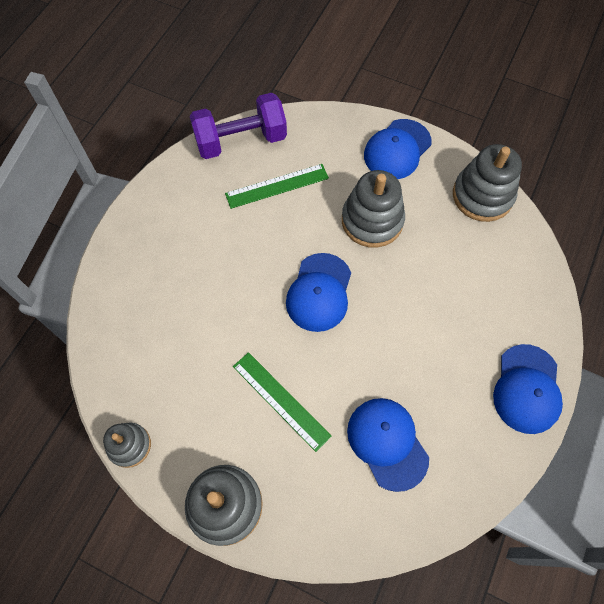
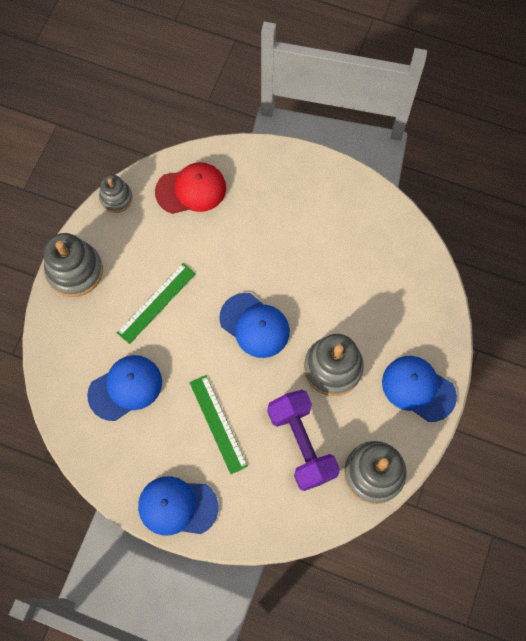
camera: 85 degrees right, 5 degrees up
(137, 351) = (191, 190): none -> red cap
(241, 141) = (407, 242): purple dumbbell -> purple dumbbell (301, 444)
(277, 186) = (360, 280): green ruler -> green ruler (218, 424)
(319, 292) = (254, 325): blue cap -> blue cap turned 150 degrees counterclockwise

